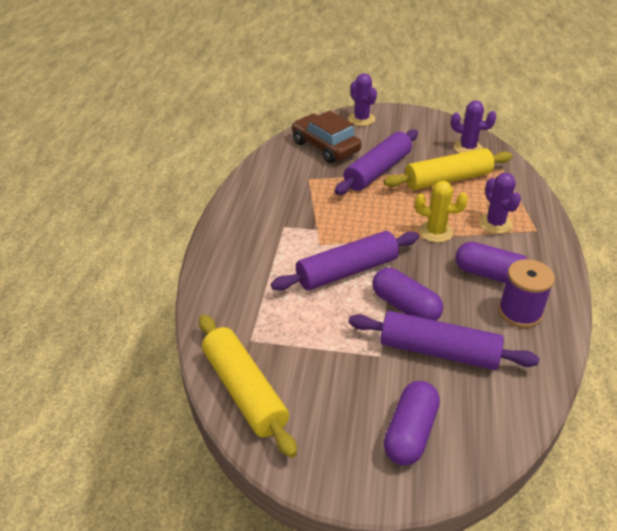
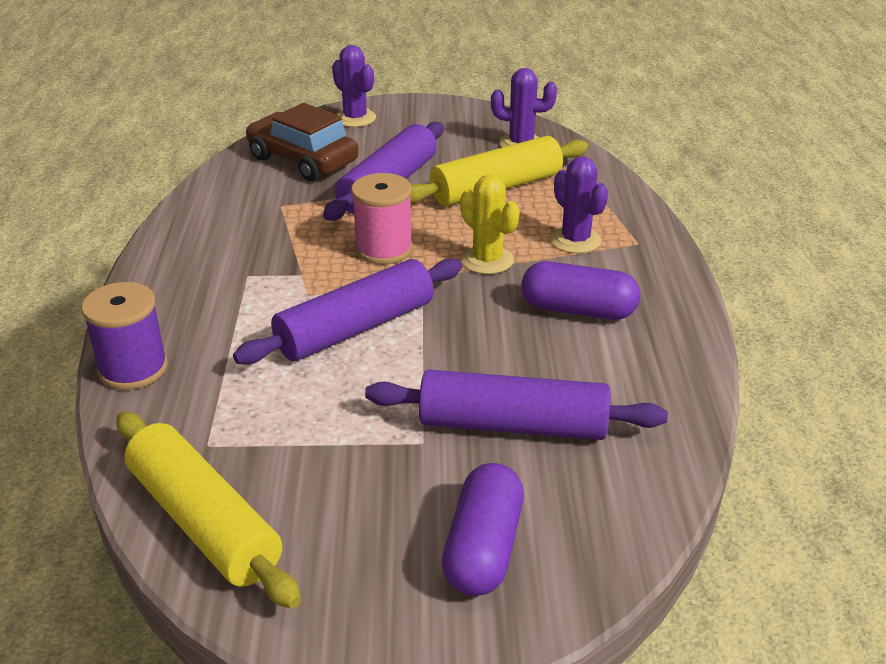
camera: 10 degrees left, 5 degrees down
(370, 217) = (383, 249): none -> pink spool
(405, 306) = (453, 368): purple capsule -> none
(435, 232) = (487, 260): yellow cactus -> yellow cactus turned 45 degrees clockwise
(520, 312) = (629, 356): purple spool -> purple spool (133, 369)

